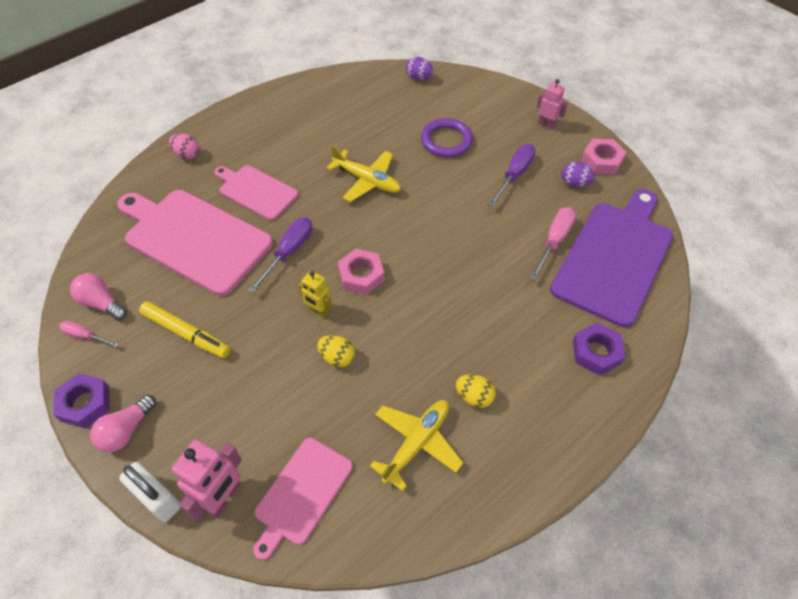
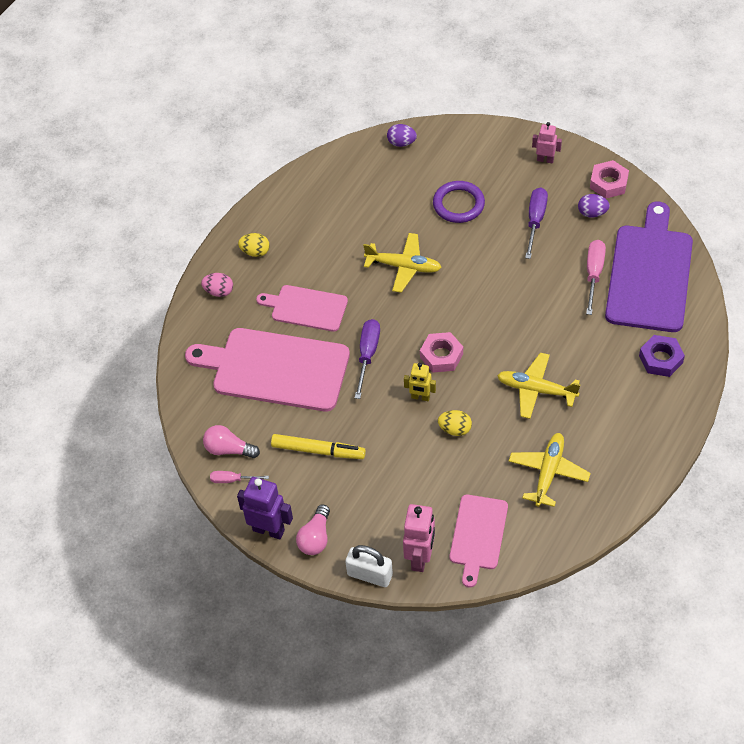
camera: 15 degrees left, 0 degrees up
(85, 404) = (269, 530): purple nut -> purple robot
(443, 342) = (536, 390): none -> yellow plane
(474, 397) = (578, 424): yellow egg -> yellow egg (255, 252)

